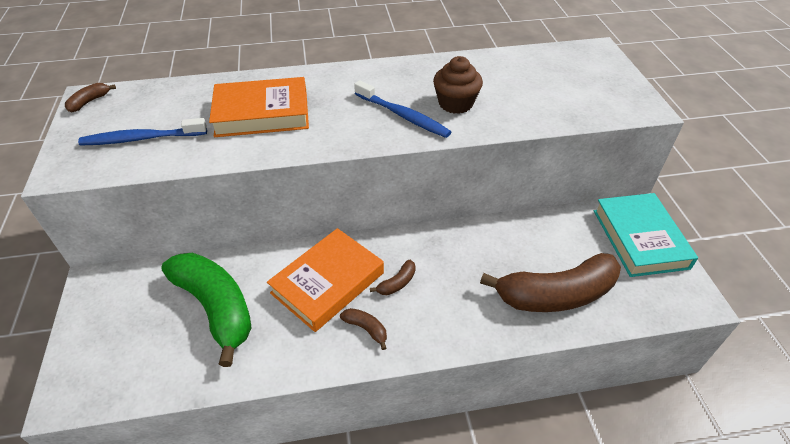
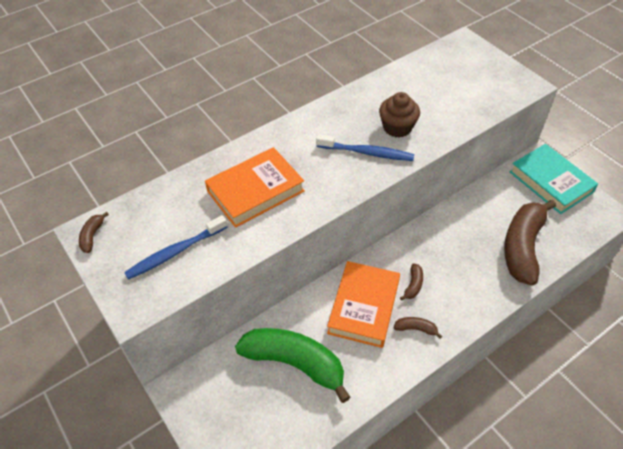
camera: 25 degrees left, 5 degrees up
(556, 294) = (523, 247): brown banana -> brown banana turned 150 degrees clockwise

